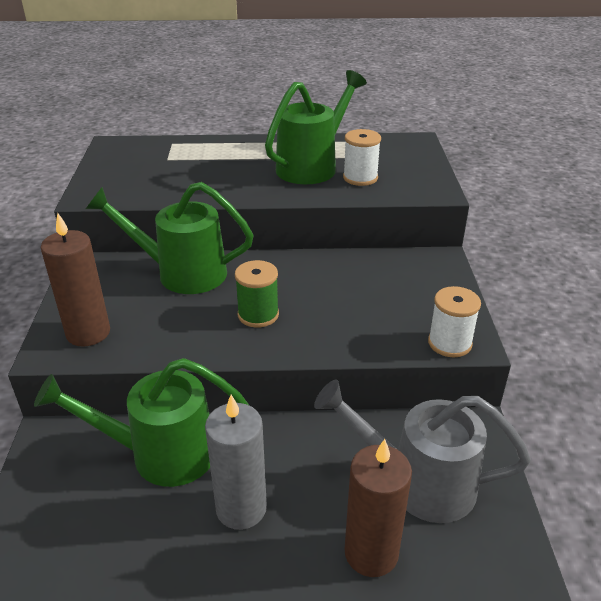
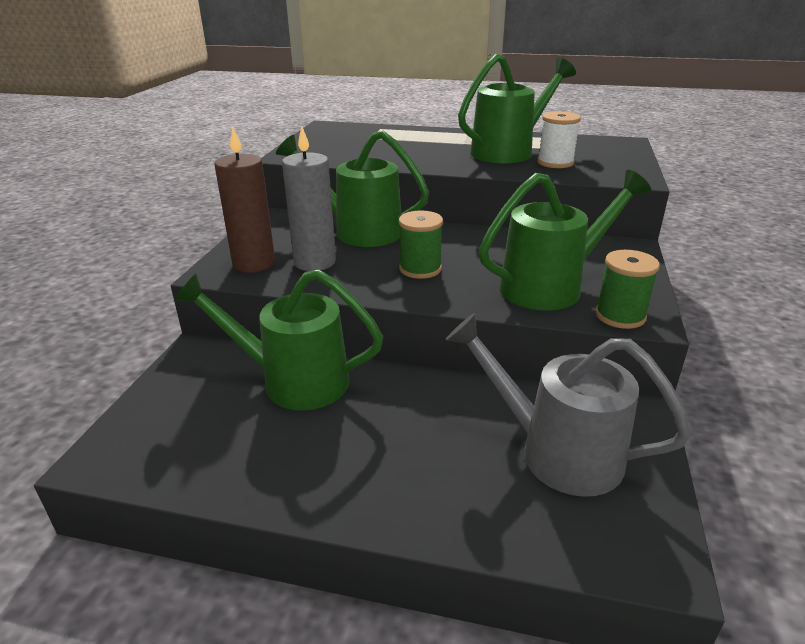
camera: 15 degrees right, 5 degrees down
(241, 508) = (355, 440): grey candle -> grey candle (314, 262)
(371, 553) = (482, 508): brown candle -> none
(384, 318) = (551, 286): none -> green watering can
(449, 343) = (620, 316): white spool -> green spool

